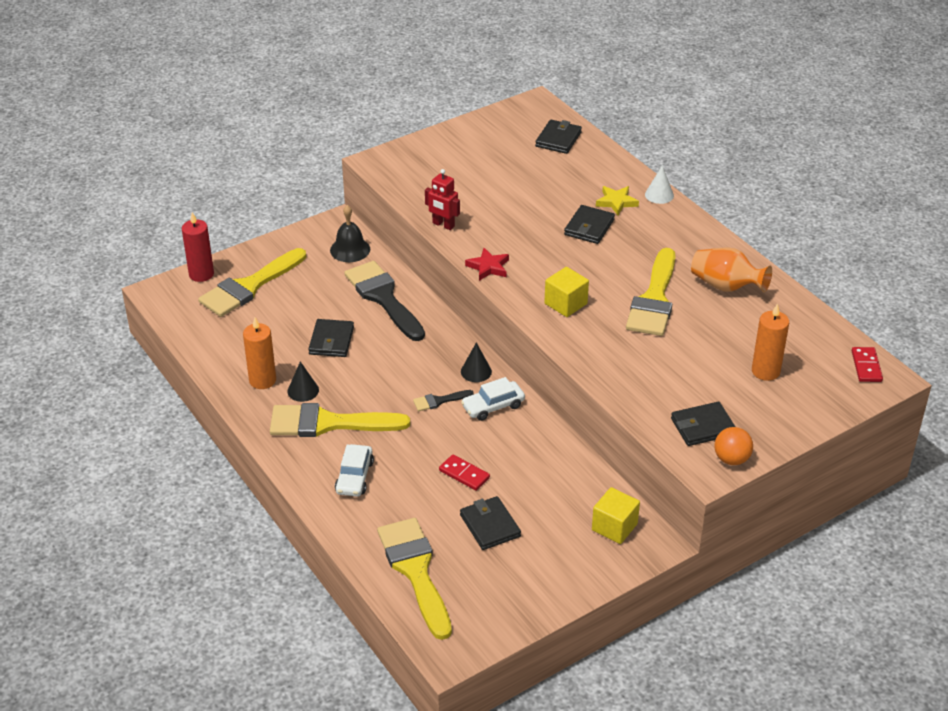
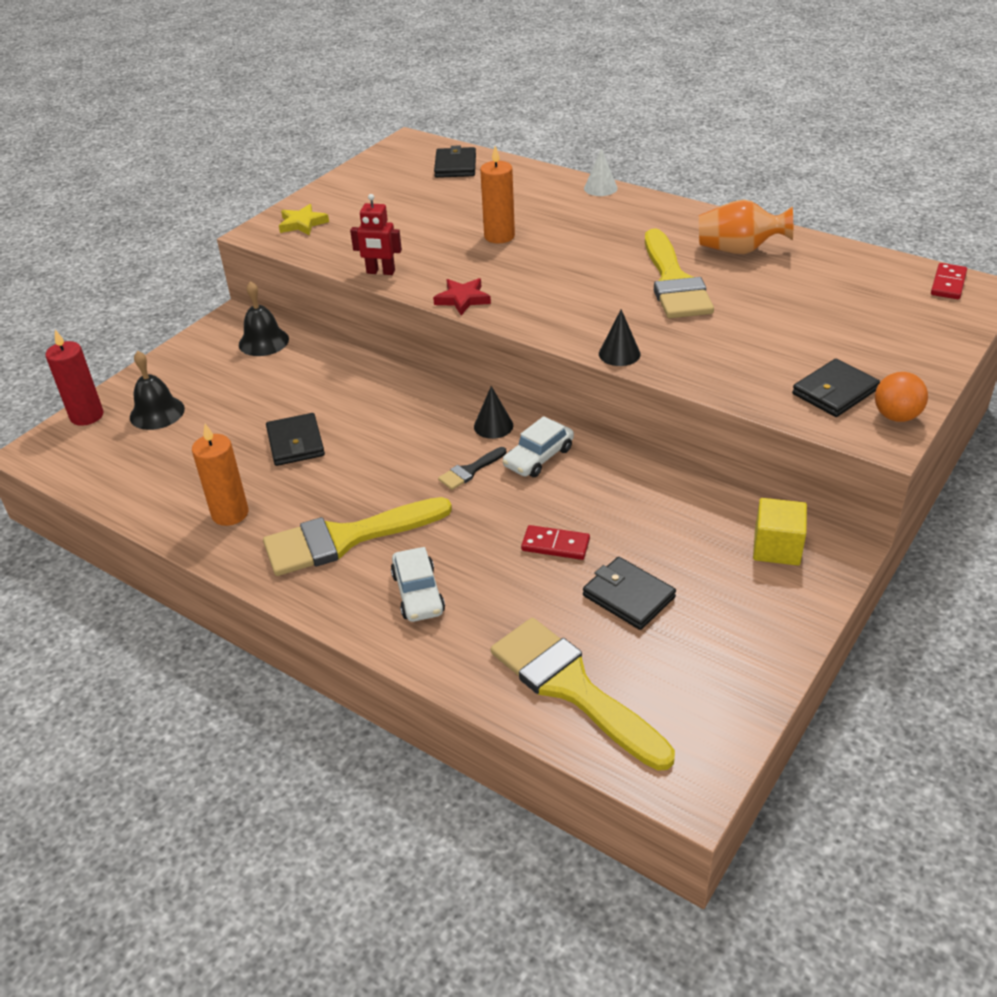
camera: 20 degrees left, 0 degrees up
(249, 286) = (157, 413): yellow brush -> black bell
(303, 390) = (290, 510): black cone -> black cone (619, 354)
(383, 298) = (333, 380): black brush -> none
(565, 304) = (579, 312): yellow cube -> none
(589, 227) = (549, 234): black wallet -> none
(616, 202) = (560, 205): yellow star -> yellow star (302, 223)
(765, 371) = (851, 317): orange candle -> orange candle (499, 236)
(866, 366) = (948, 284): red domino -> red domino turned 45 degrees clockwise

